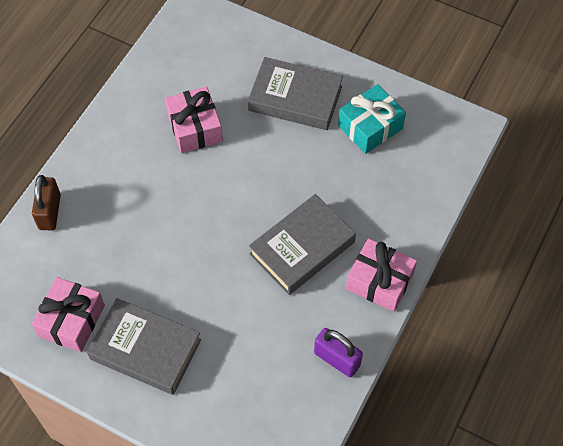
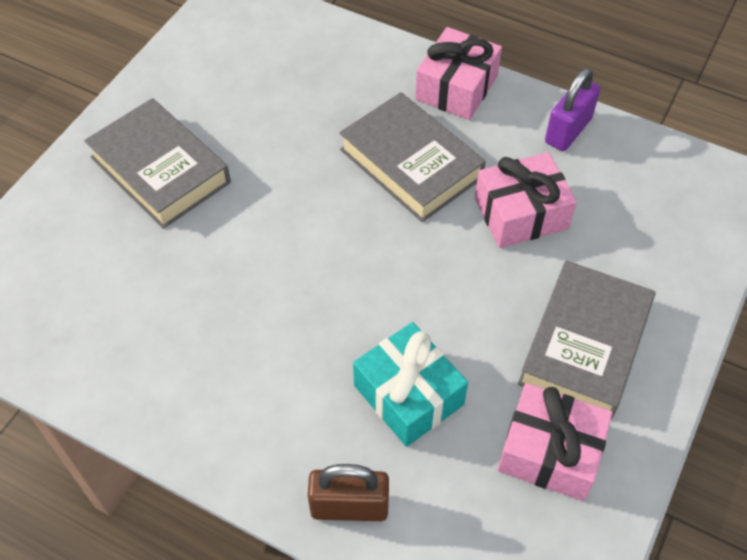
camera: 90 degrees left, 5 degrees down
(195, 128) = (197, 295): pink gift -> pink gift (521, 213)
(295, 98) = (160, 170): grey book -> grey book turned 60 degrees counterclockwise
(370, 127) = (221, 89): turquoise gift -> turquoise gift (408, 395)

